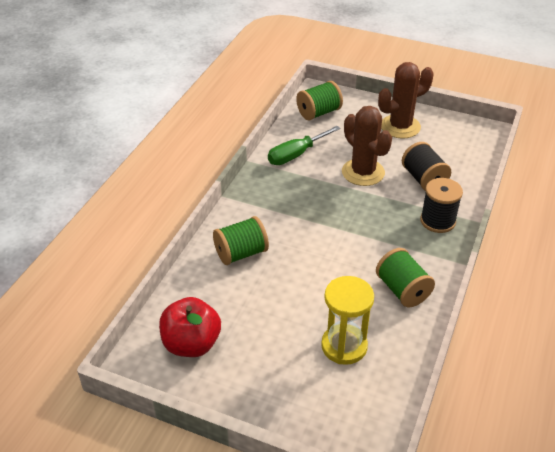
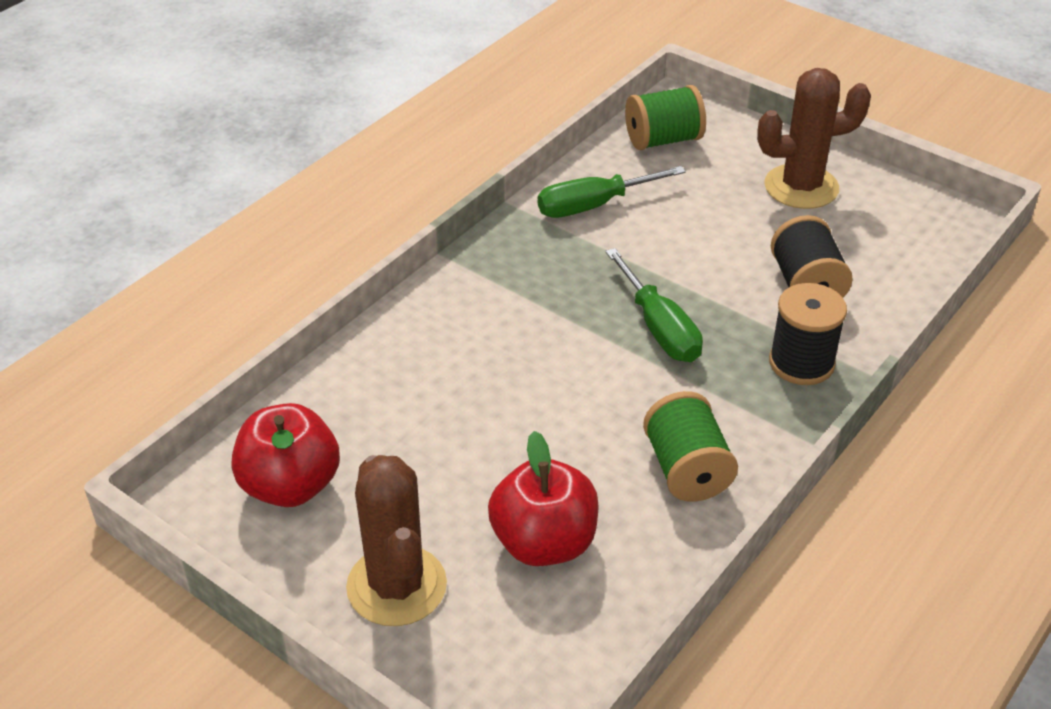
camera: 15 degrees right, 0 degrees up
(241, 253) = (432, 354): green spool -> none
(344, 346) = (544, 543): yellow hourglass -> red apple
(357, 216) = (659, 328): none -> green screwdriver
(363, 172) = (700, 255): brown cactus -> brown cactus (396, 586)

